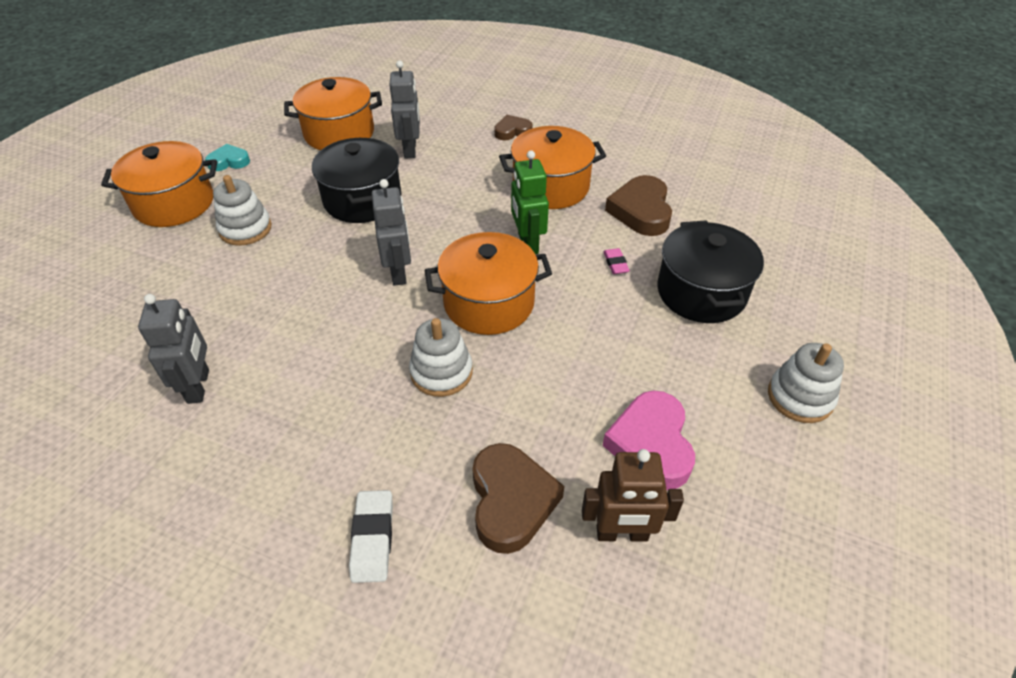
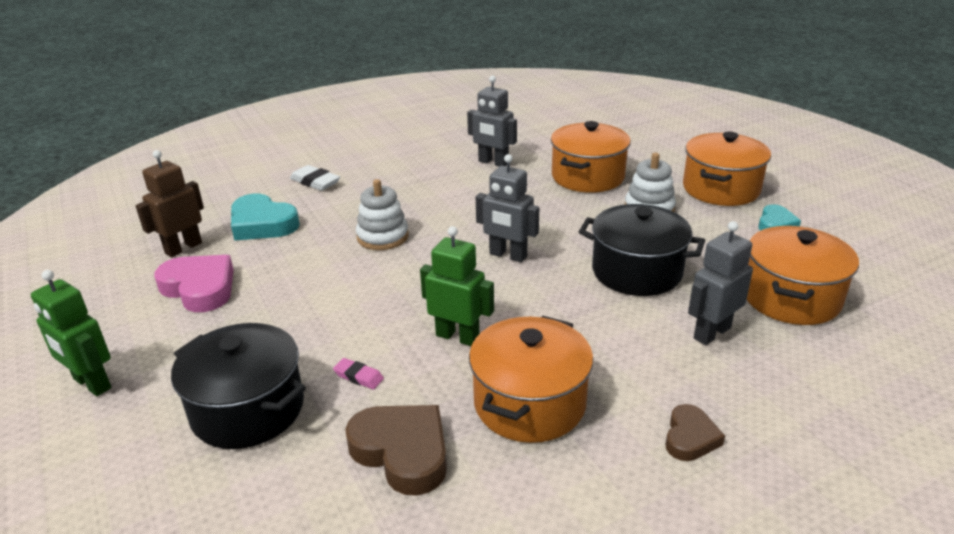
camera: 130 degrees right, 15 degrees down
(410, 149) = (711, 333): grey robot -> grey robot turned 105 degrees clockwise
(489, 303) = (415, 282): orange pot -> orange pot (588, 177)
(511, 501) = (262, 224): brown heart -> turquoise heart
(800, 397) = (91, 384): white stacking toy -> green robot

